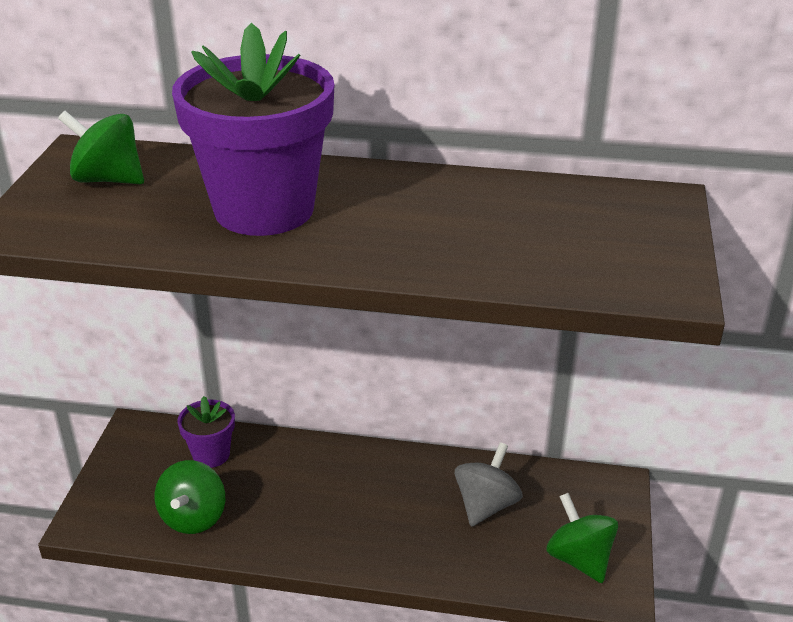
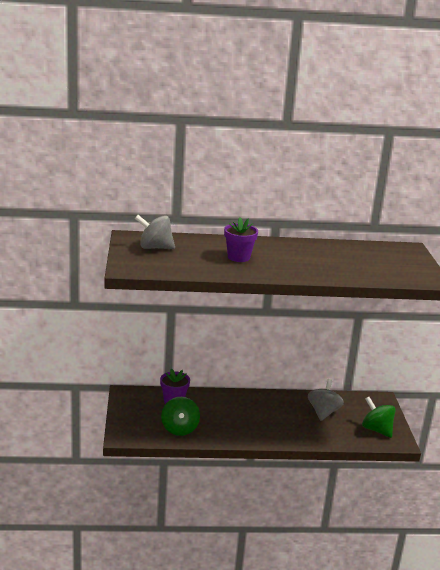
camera: 15 degrees left, 10 degrees down
(108, 179) = (155, 248): green spinning top -> grey spinning top
(264, 209) = (238, 257): purple flower pot -> purple flower pot, size x0.48

